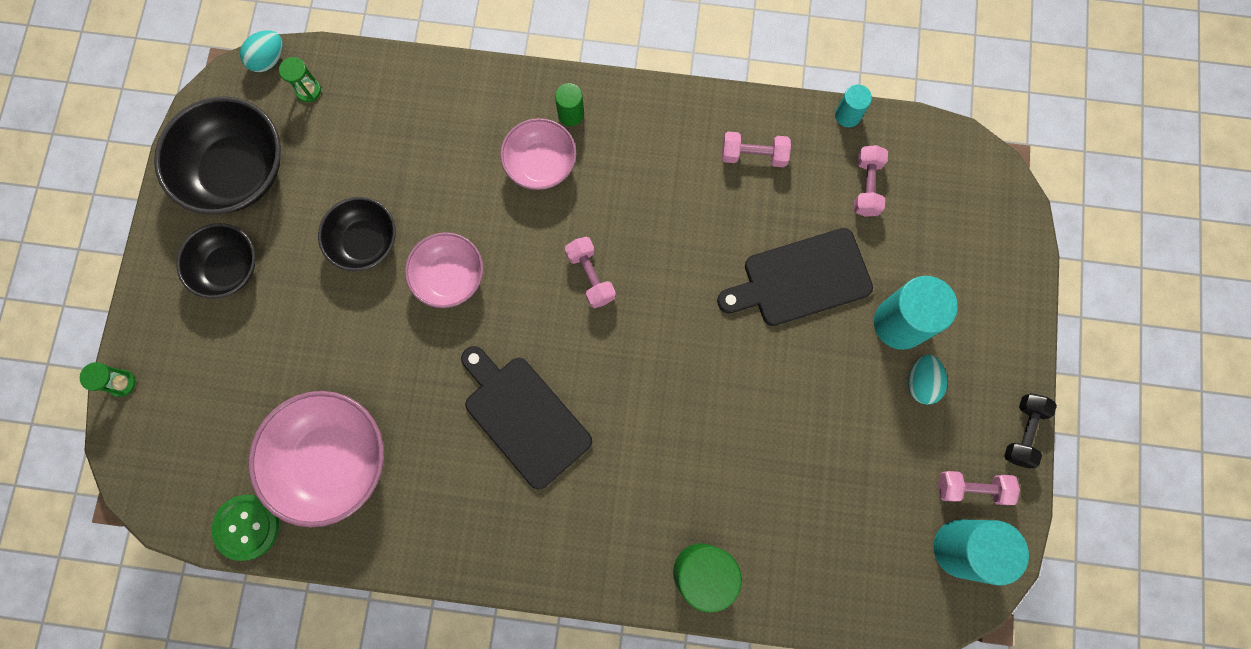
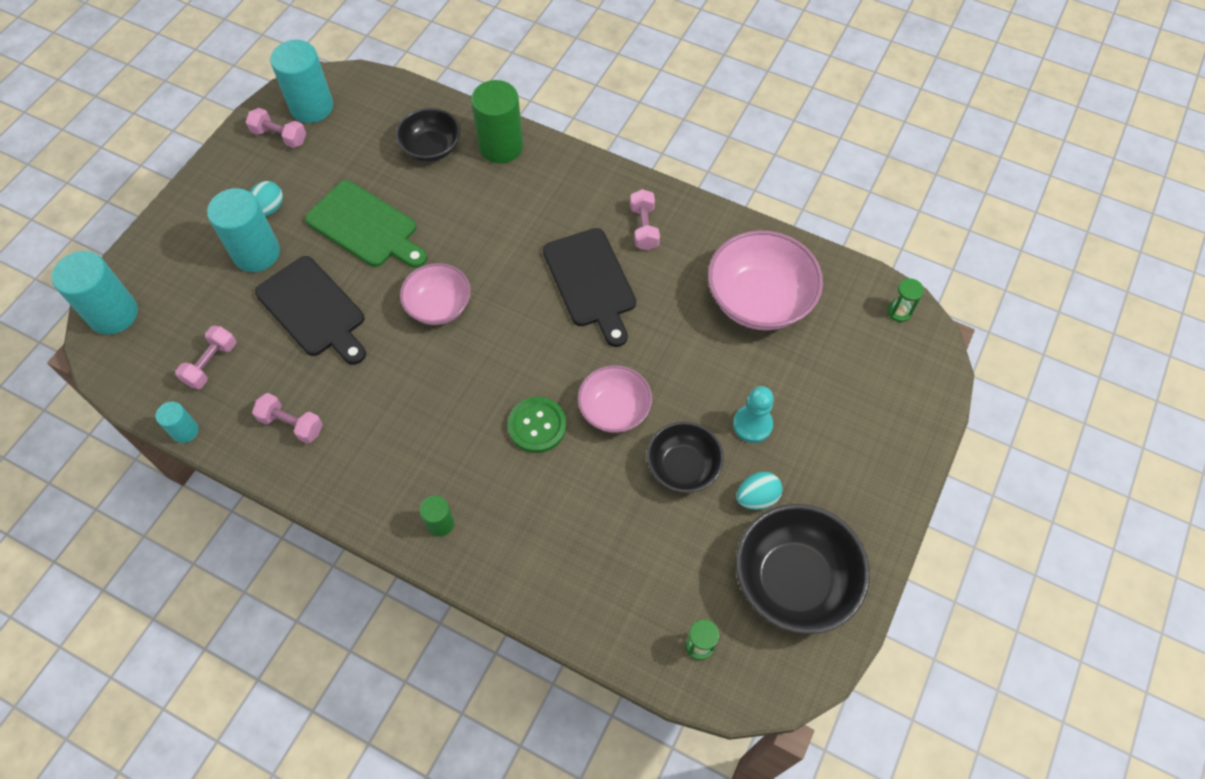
camera: 160 degrees left, 15 degrees down
(122, 383) = (934, 416): green hourglass -> green hourglass (899, 312)
(228, 268) = (820, 486): black bowl -> black bowl (431, 148)
(247, 527) = (840, 275): green button -> green button (537, 426)
(268, 59) = (735, 700): turquoise egg -> turquoise egg (756, 497)
(307, 309) = (752, 424): none -> turquoise pawn
(541, 164) = (490, 484): pink bowl -> pink bowl (439, 306)
(591, 276) = (489, 369): pink dumbbell -> pink dumbbell (644, 227)
(801, 279) = (313, 310): black cutting board -> black cutting board turned 45 degrees clockwise
(802, 399) = (365, 226): none -> green cutting board
(997, 203) = (113, 314): none -> turquoise cylinder
(1023, 432) = (218, 157): black dumbbell -> none

